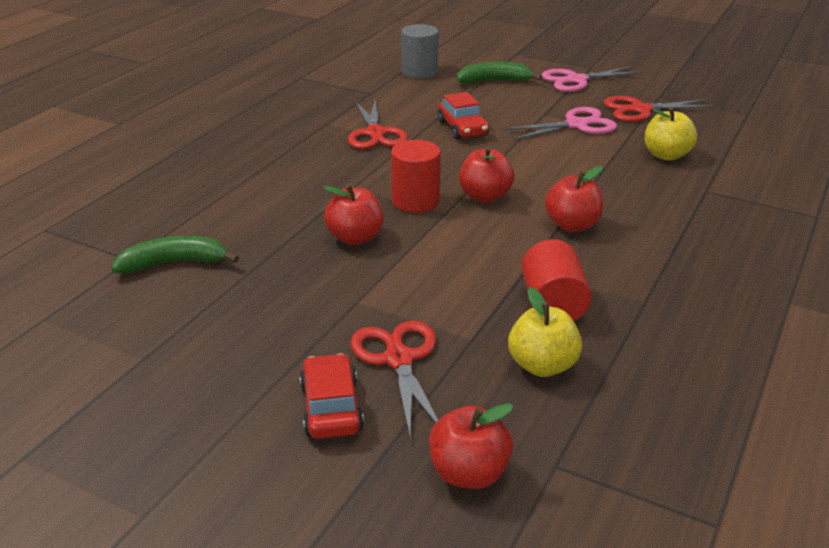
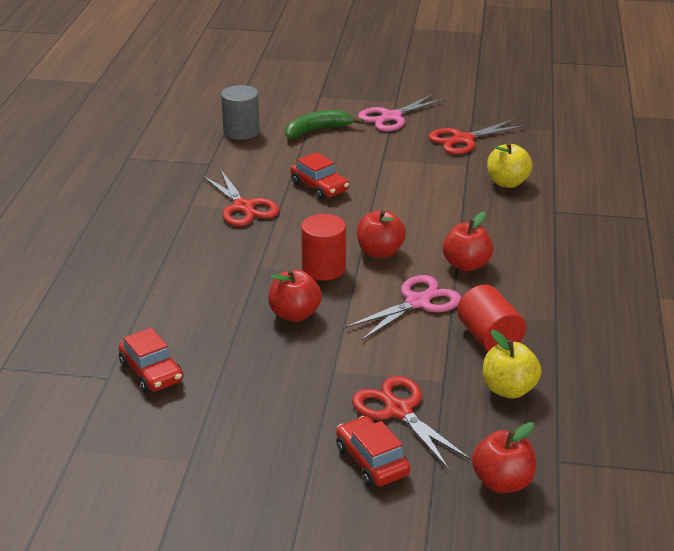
camera: 20 degrees left, 0 degrees up
(174, 263) = (151, 372): green banana -> red car
(576, 125) = (417, 165): pink scissors -> pink scissors (417, 302)

